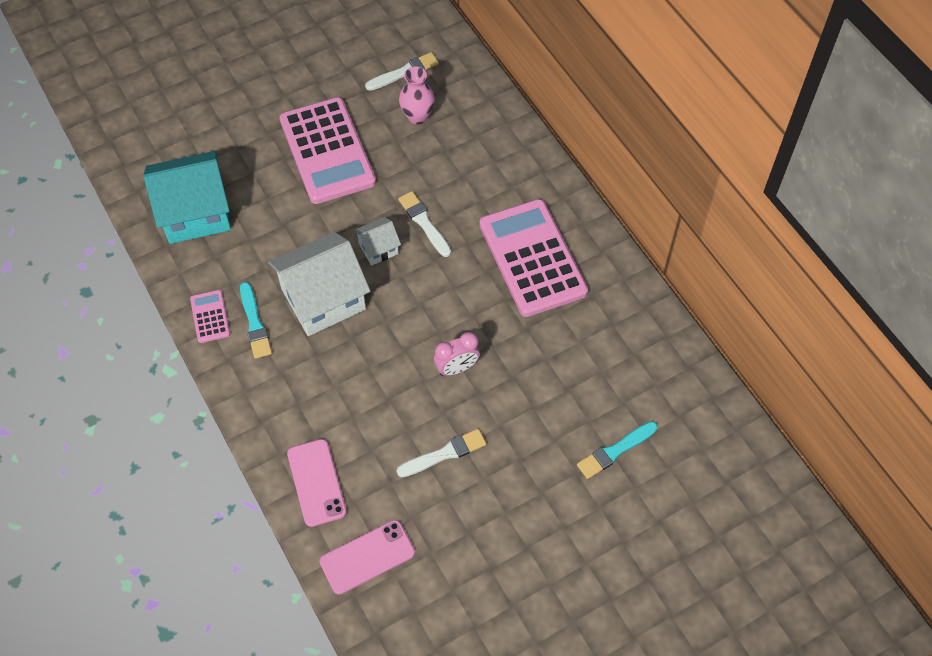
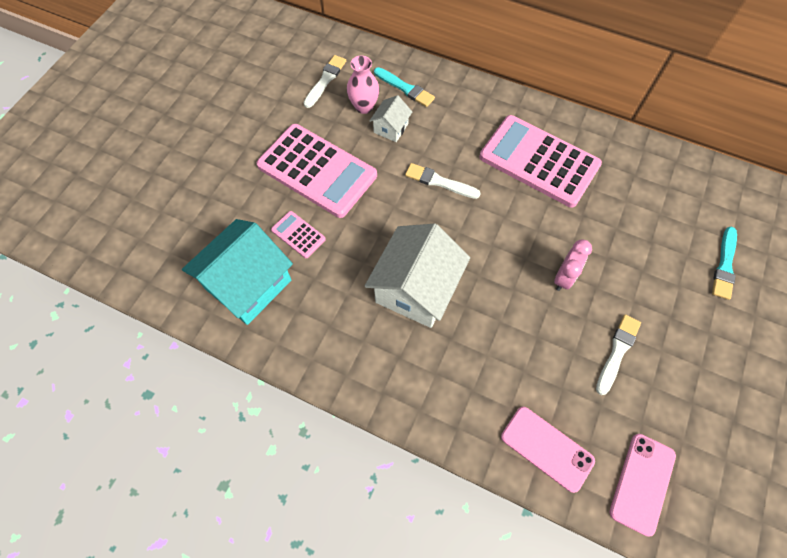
camera: 35 degrees left, 5 degrees up
(210, 316) = (335, 365): pink calculator -> pink calculator (298, 234)
(255, 323) = (378, 346): turquoise brush -> turquoise brush (405, 88)
(378, 248) = (423, 222): white house -> white house (391, 128)

